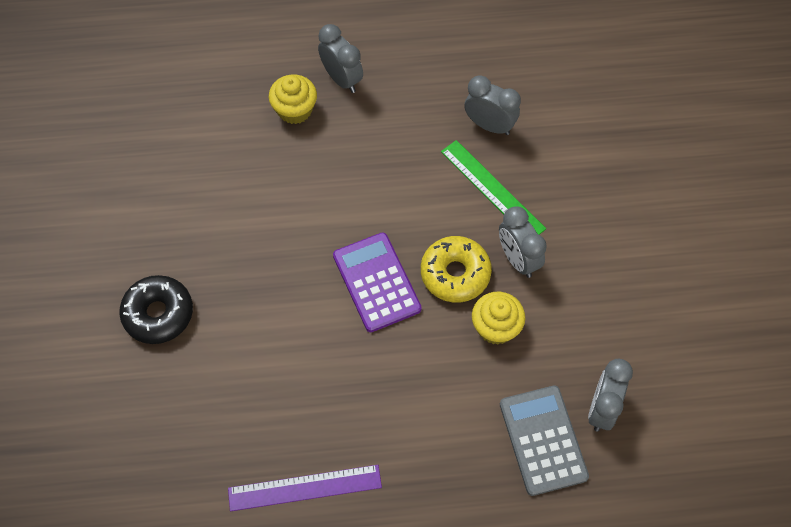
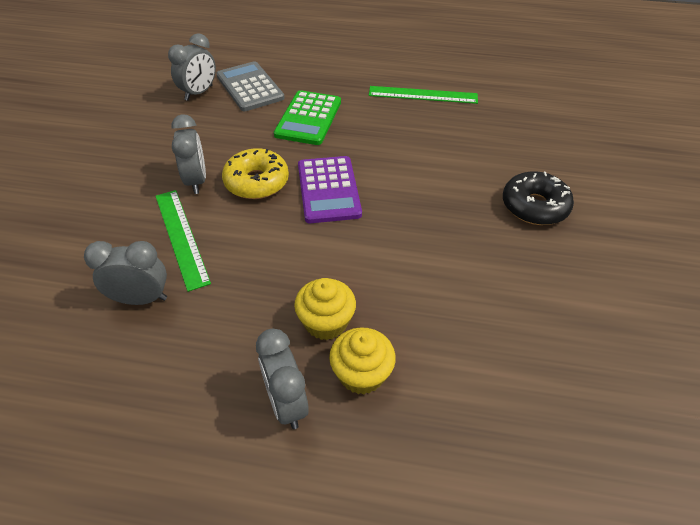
camera: 165 degrees left, 15 degrees down
(305, 488) = (423, 95): purple ruler -> green ruler
(440, 394) = (308, 118): none -> green calculator
(489, 125) = (141, 299): grey clock -> grey clock turned 135 degrees clockwise
(496, 327) = (244, 144): yellow cupcake -> yellow cupcake (326, 322)
(543, 440) = (250, 87): grey calculator -> grey calculator turned 150 degrees clockwise

